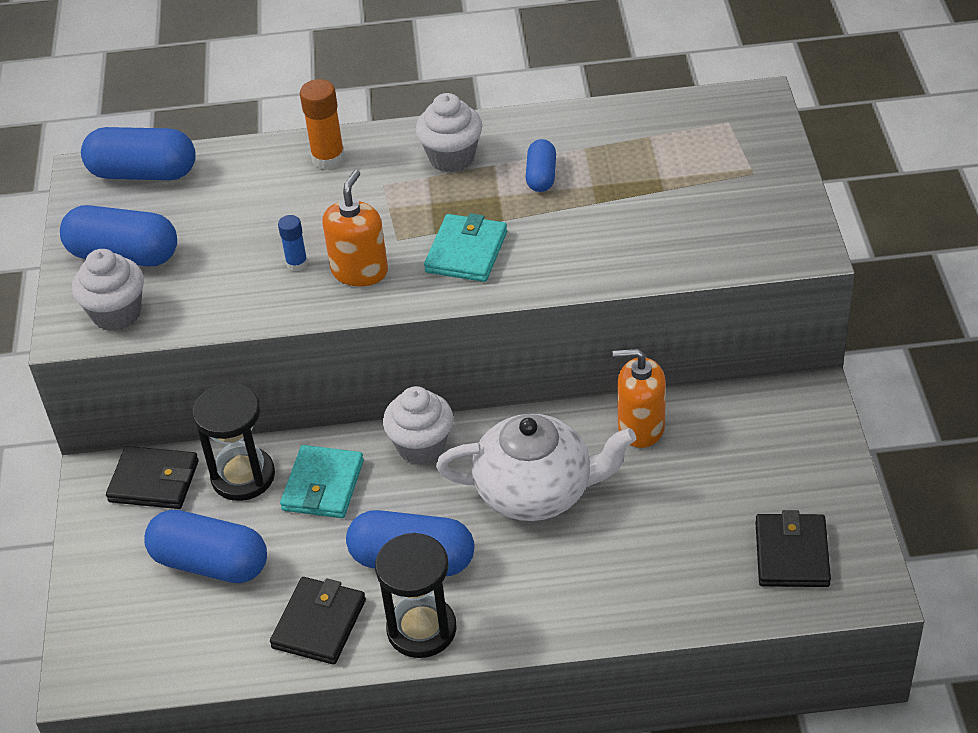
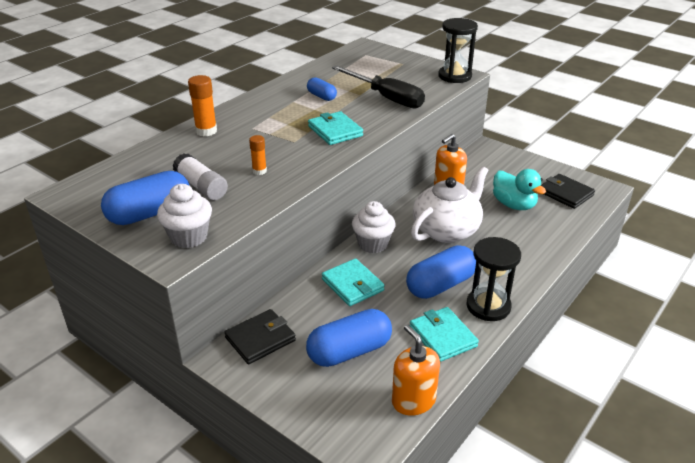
camera: 50 degrees left, 10 degrees down
(143, 173) = (103, 179): blue capsule -> none
(213, 249) = (201, 187): none -> white glue stick
(243, 476) = (306, 306): black hourglass -> black hourglass (454, 76)
(297, 264) = (259, 171): blue glue stick -> orange glue stick
(319, 624) = (442, 336): black wallet -> turquoise wallet
(359, 271) = (297, 159): orange soap dispenser -> orange soap dispenser (413, 400)
(452, 157) = (269, 107): white cupcake -> none
(620, 230) = (386, 98): none -> black screwdriver
(685, 518) = (514, 205): none -> turquoise duck

